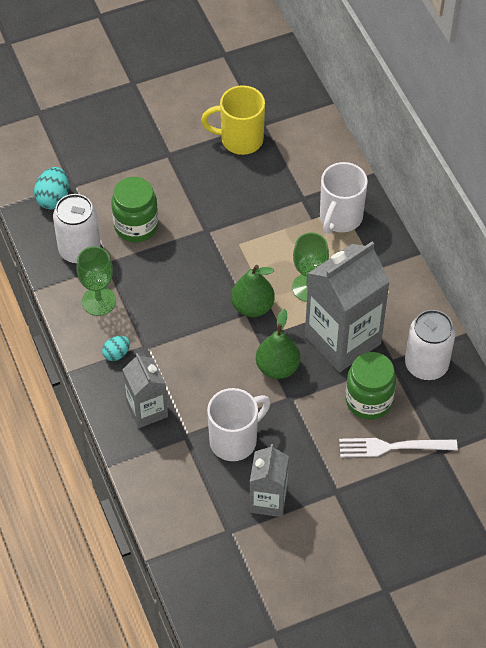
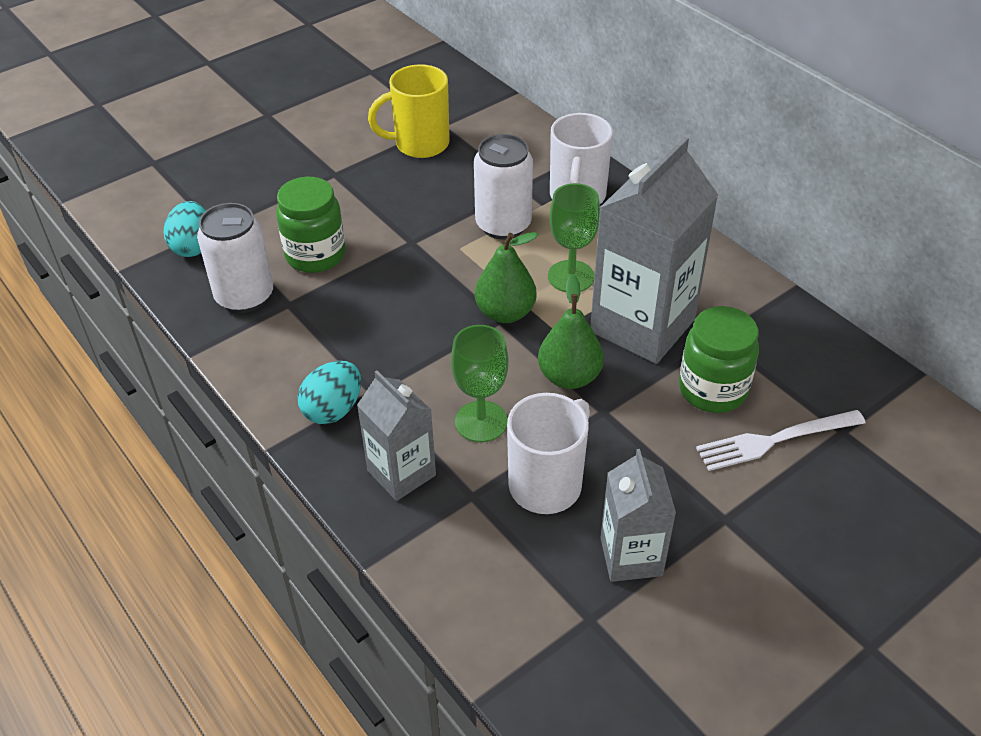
camera: 15 degrees left, 10 degrees down
(99, 301) = (288, 350): green goblet -> green goblet (481, 421)
(116, 354) = (333, 409): turquoise egg -> turquoise egg, size x1.59
(426, 365) = (766, 331): white can -> white can (503, 225)

